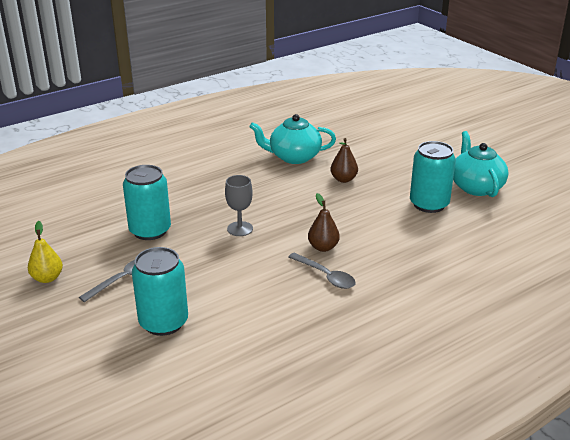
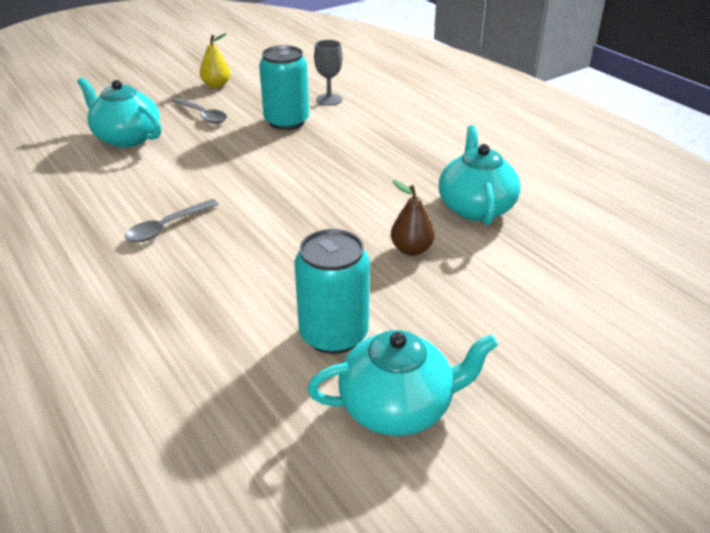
camera: 90 degrees right, 5 degrees up
(163, 322) = (127, 138): turquoise can -> turquoise teapot
(240, 229) = (282, 170): grey goblet -> grey goblet (329, 99)
(323, 247) = (229, 227): brown pear -> none

